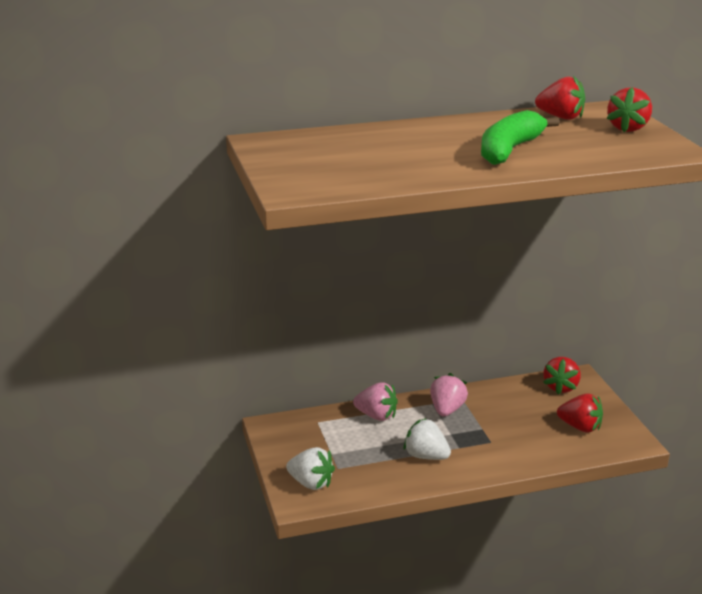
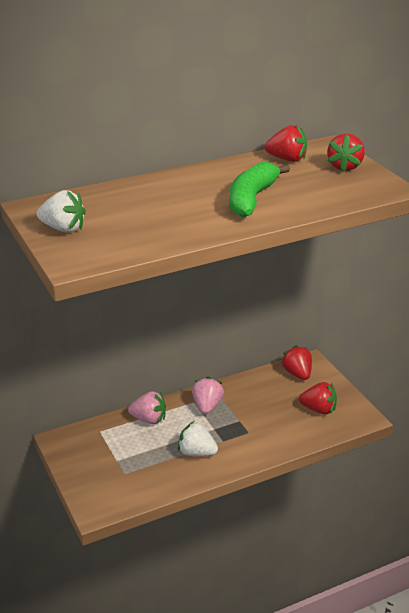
camera: 10 degrees left, 5 degrees up
(311, 483) = (104, 491): white strawberry -> white strawberry (63, 229)
(561, 387) = (297, 374): red strawberry -> red strawberry turned 150 degrees clockwise

